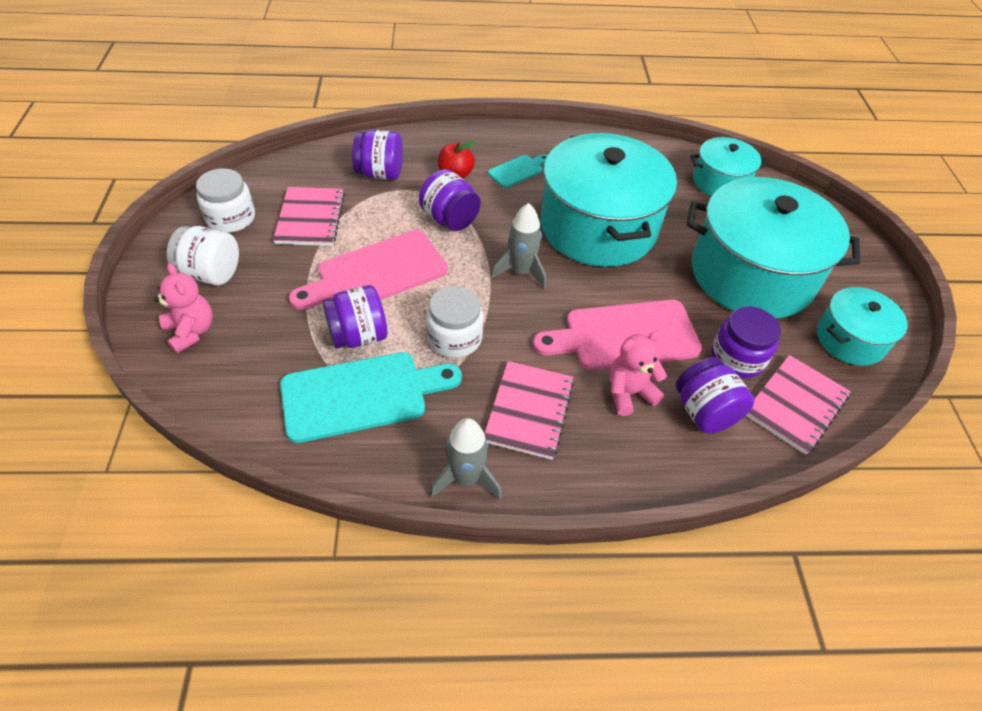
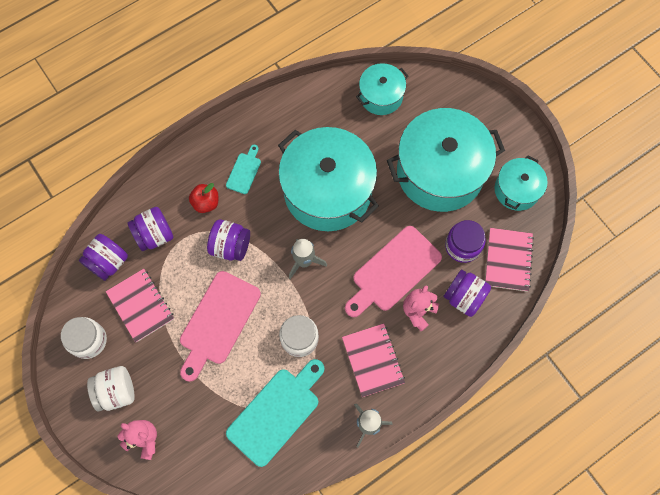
camera: 30 degrees left, 20 degrees up
(358, 336) = (243, 375): purple jar -> purple jar (108, 262)

